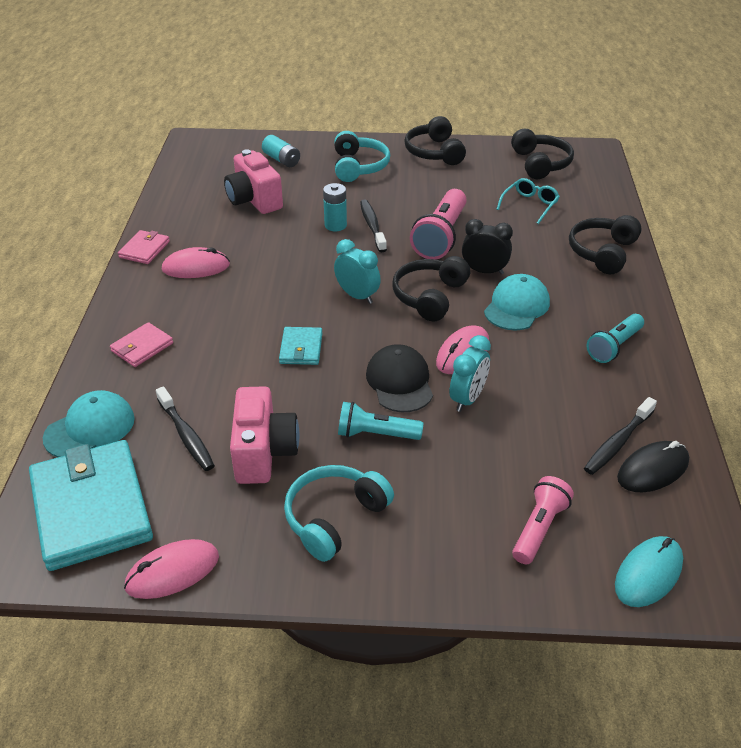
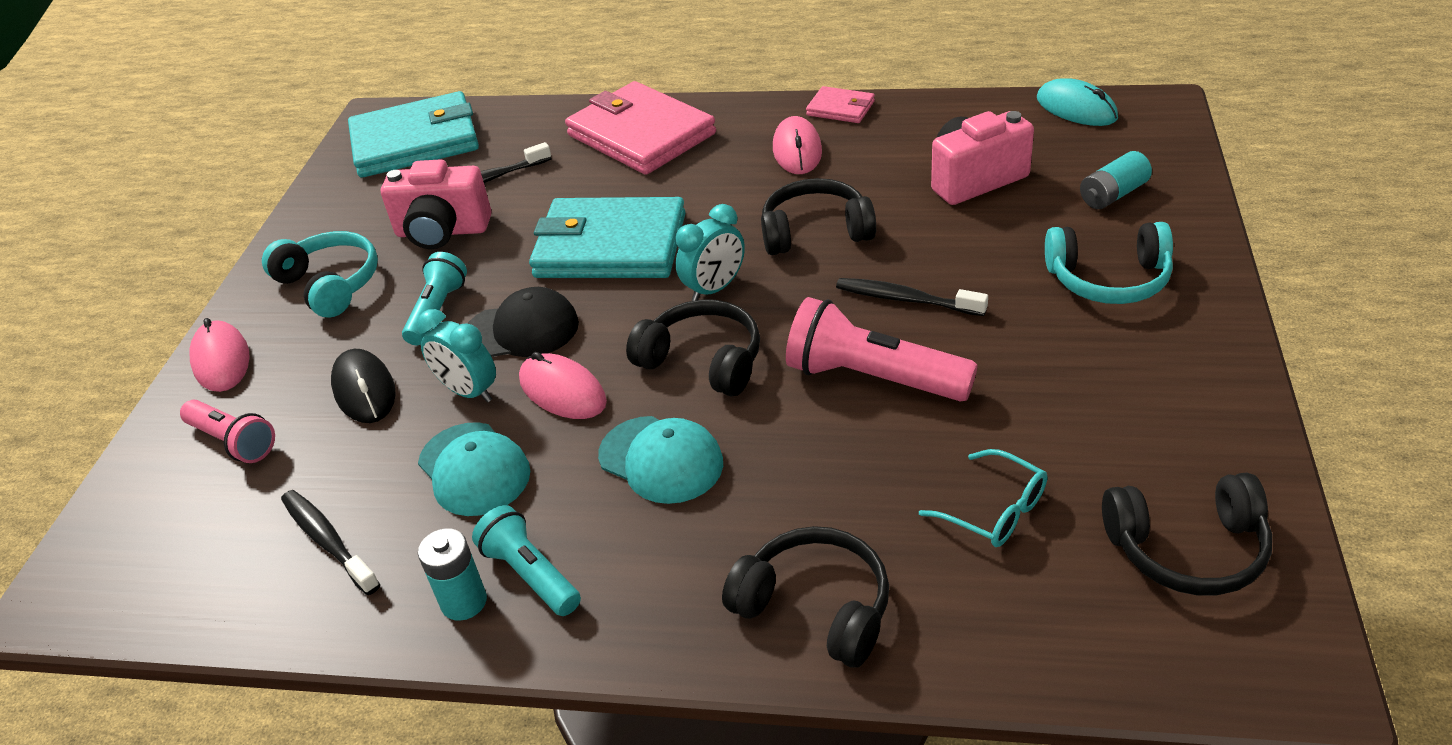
camera: 100 degrees right, 0 degrees up
(90, 428) = (521, 124): turquoise cap -> turquoise cap (474, 469)
(142, 347) = (641, 134): pink wallet -> pink wallet, size x2.14
(172, 572) = (319, 194): pink mouse -> pink mouse (221, 360)
(301, 348) = (610, 246): turquoise wallet -> turquoise wallet, size x2.14
(335, 225) = (905, 261): turquoise battery -> turquoise battery (464, 602)
(372, 226) = (905, 299): black toothbrush -> black toothbrush turned 150 degrees counterclockwise
(434, 152) = (1195, 377): black headphones -> black headphones (815, 232)
(484, 271) = (764, 427): black clock -> none
(648, 574) = (119, 533): turquoise mouse -> turquoise mouse (1076, 108)
(652, 470) = (263, 572): black mouse -> black mouse (364, 390)

